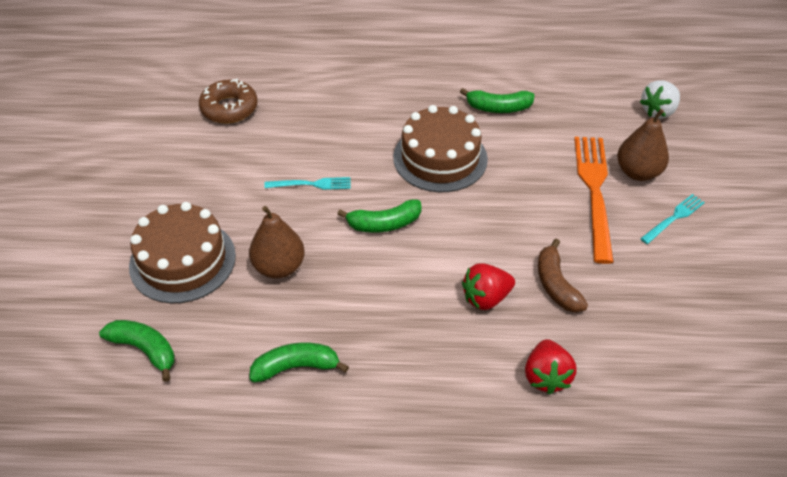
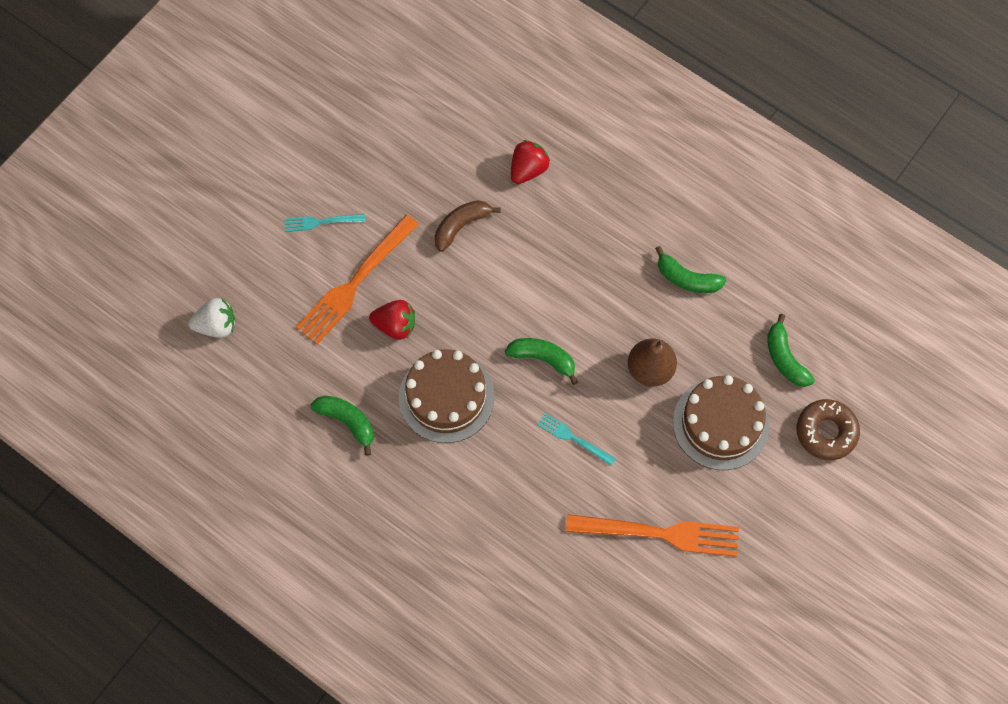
camera: 145 degrees left, 20 degrees up
(191, 162) = (661, 533): none -> orange fork
(229, 108) = (589, 587): brown donut -> brown donut (826, 432)
(486, 298) = (519, 247): red strawberry -> red strawberry (395, 326)
(556, 285) = (461, 226): brown banana -> brown banana turned 150 degrees counterclockwise
(638, 172) = (302, 278): brown pear -> none

